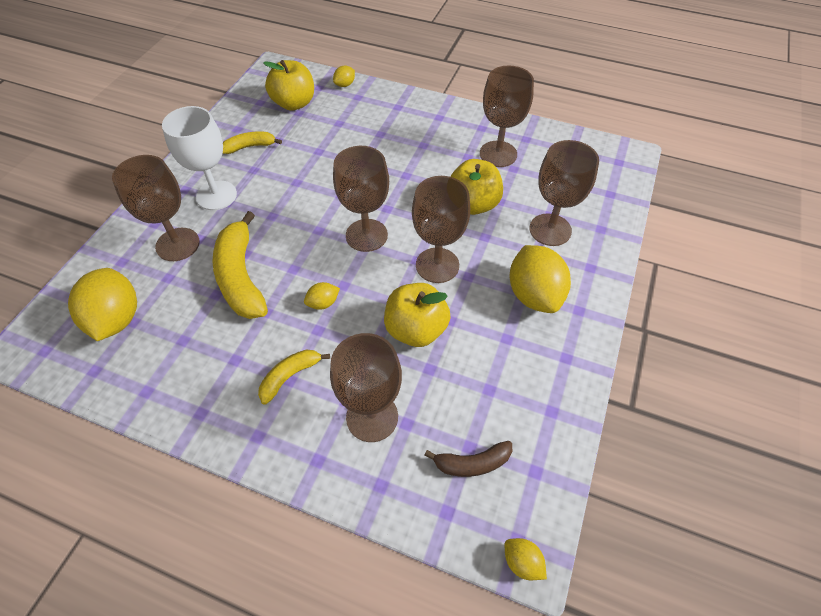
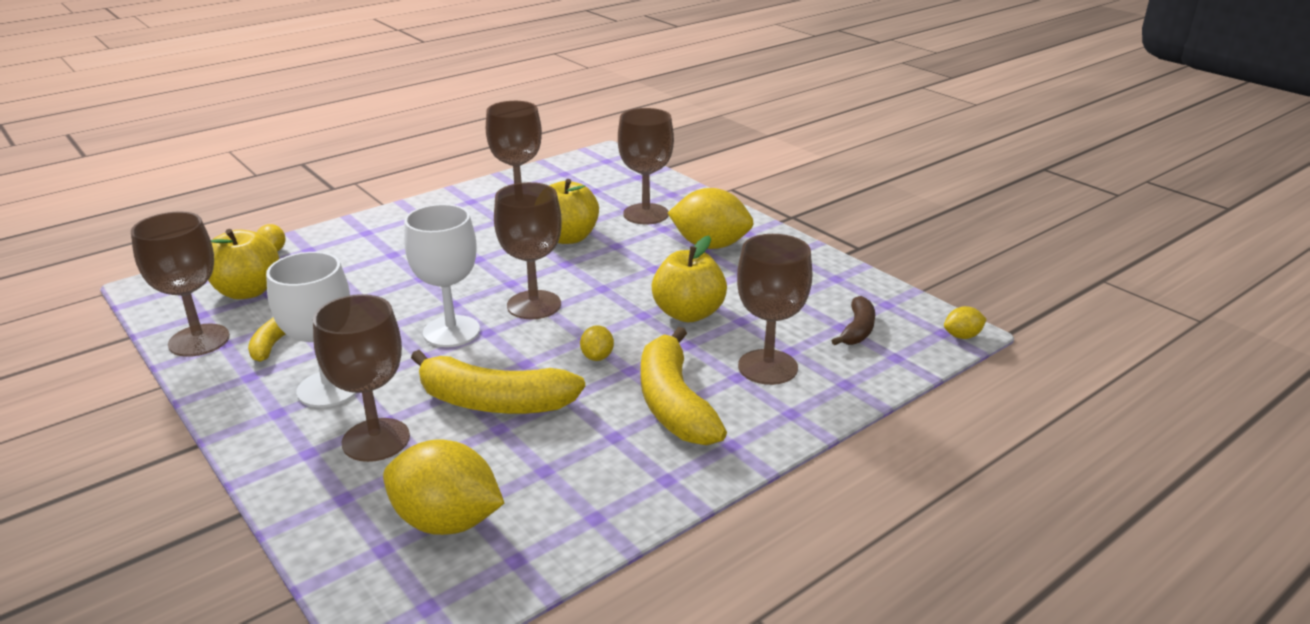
camera: 60 degrees left, 25 degrees down
(290, 376) = (674, 403): yellow banana -> yellow banana, size x1.85
(307, 213) = (451, 331): none -> white goblet
(437, 265) = (622, 279): brown goblet -> brown goblet (199, 340)

